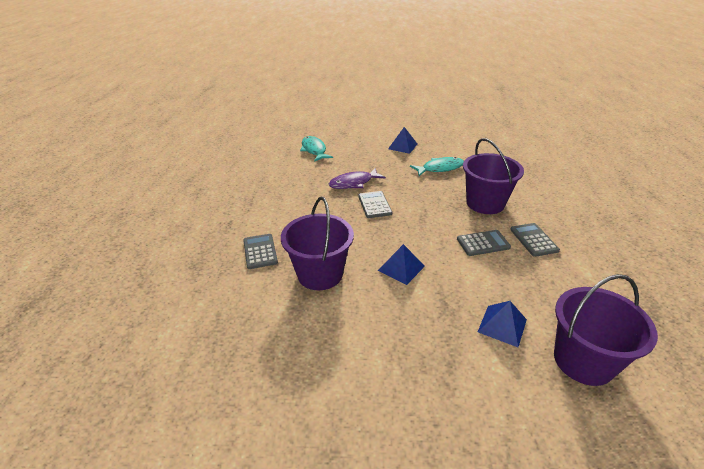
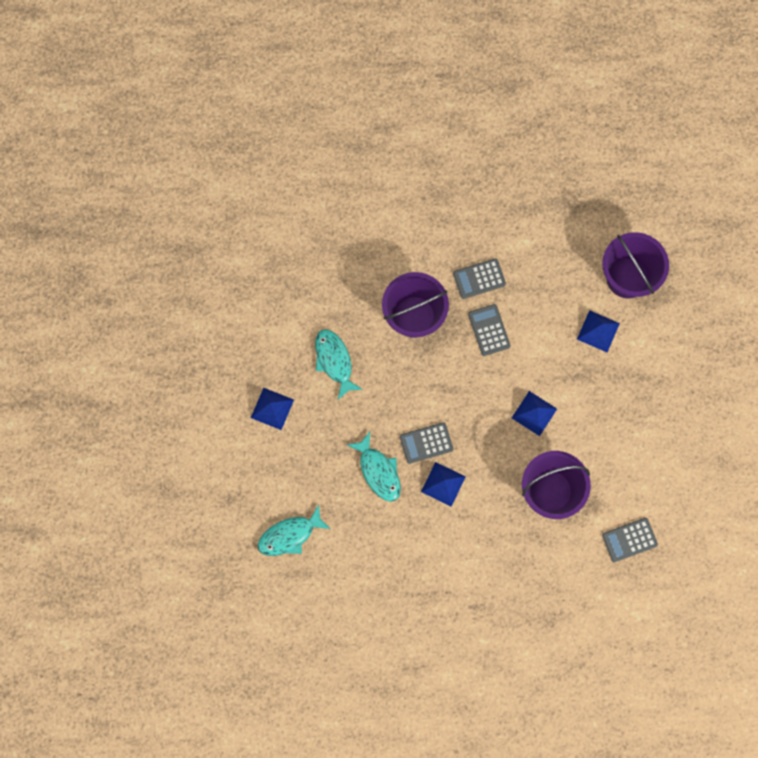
camera: 95 degrees left, 40 degrees up
(260, 251) = (522, 558): grey calculator -> grey calculator (629, 540)
(338, 212) = (443, 484): none -> blue pyramid
(353, 183) = (378, 471): purple fish -> turquoise fish

